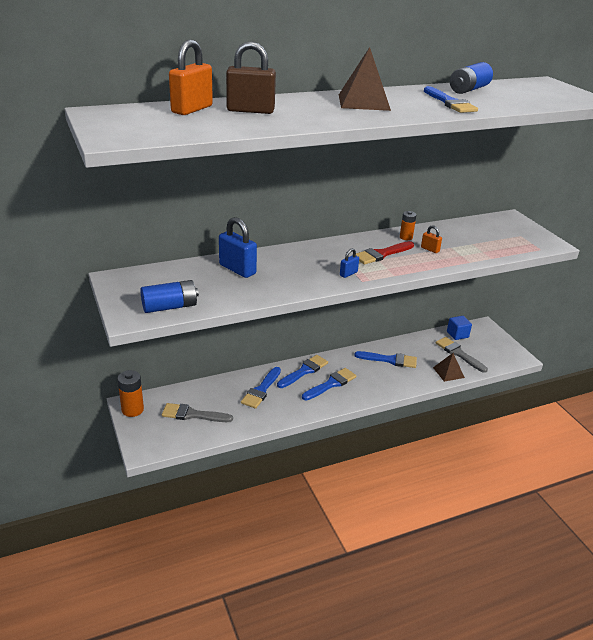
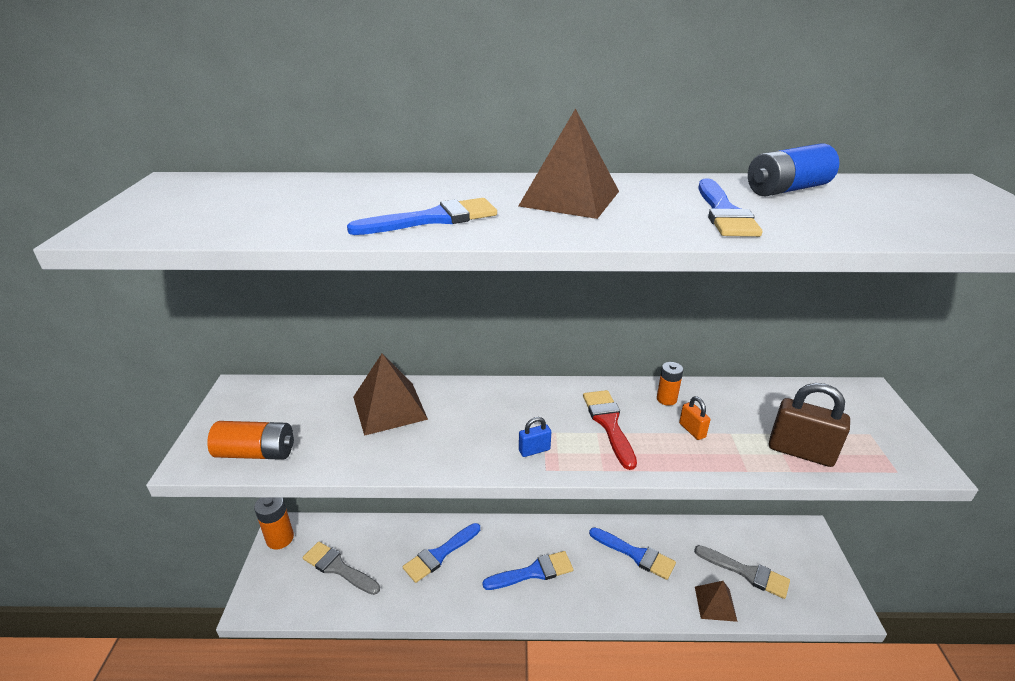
camera: 25 degrees right, 0 degrees up
(170, 307) = (256, 453): blue battery -> orange battery
(192, 109) = (296, 189): orange padlock -> none
(237, 269) = (389, 407): blue padlock -> brown pyramid
(250, 111) = (372, 198): brown padlock -> brown padlock (800, 452)
(304, 371) = (510, 539): blue brush -> blue brush (433, 219)
(381, 254) = (609, 424): red brush -> red brush turned 90 degrees clockwise
(457, 334) = (759, 537): blue cube -> none
(458, 353) = (746, 572): grey brush -> grey brush turned 135 degrees clockwise

